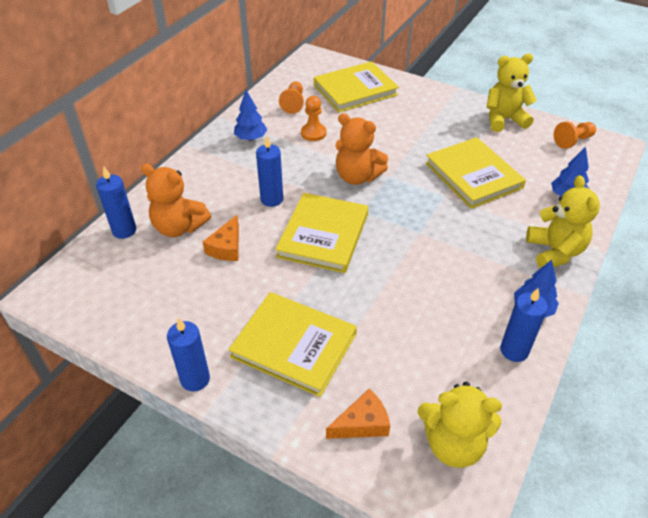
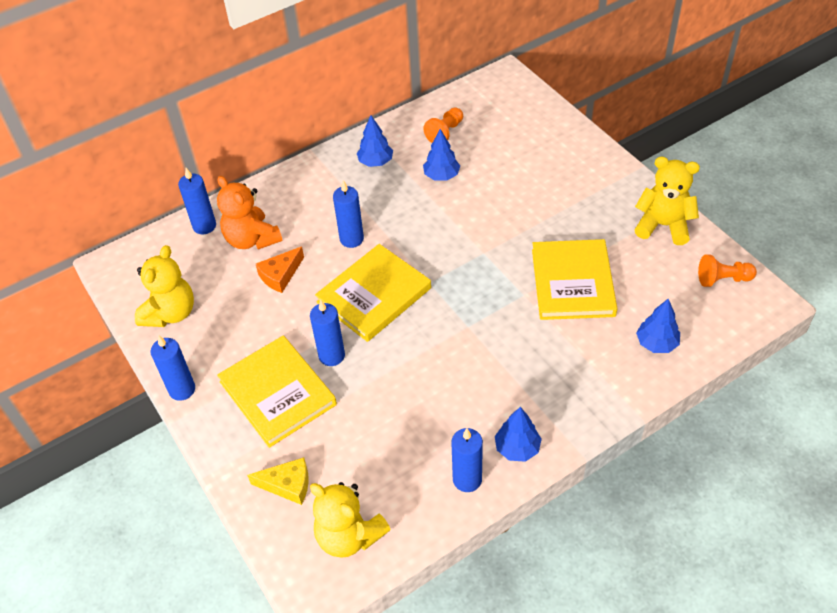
camera: 30 degrees right, 5 degrees up
(313, 133) = (441, 176): orange pawn -> blue tree
(321, 295) = (331, 356): none -> blue candle
(355, 90) = (522, 135): yellow book -> none
(357, 177) = (450, 242): orange teddy bear -> none
(362, 423) = (288, 485): orange cheese -> yellow cheese
(554, 252) = (590, 399): yellow teddy bear -> yellow teddy bear (170, 313)

